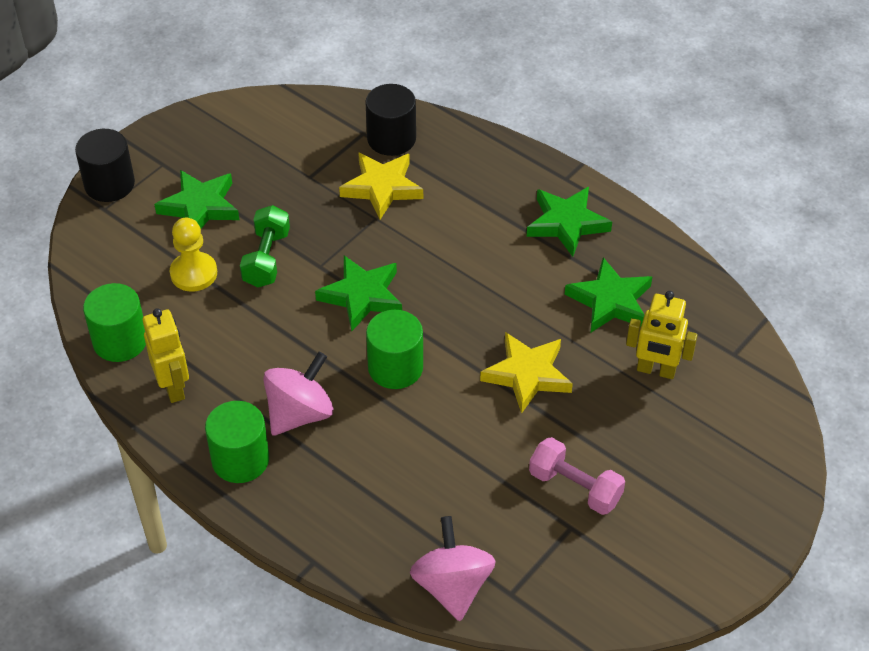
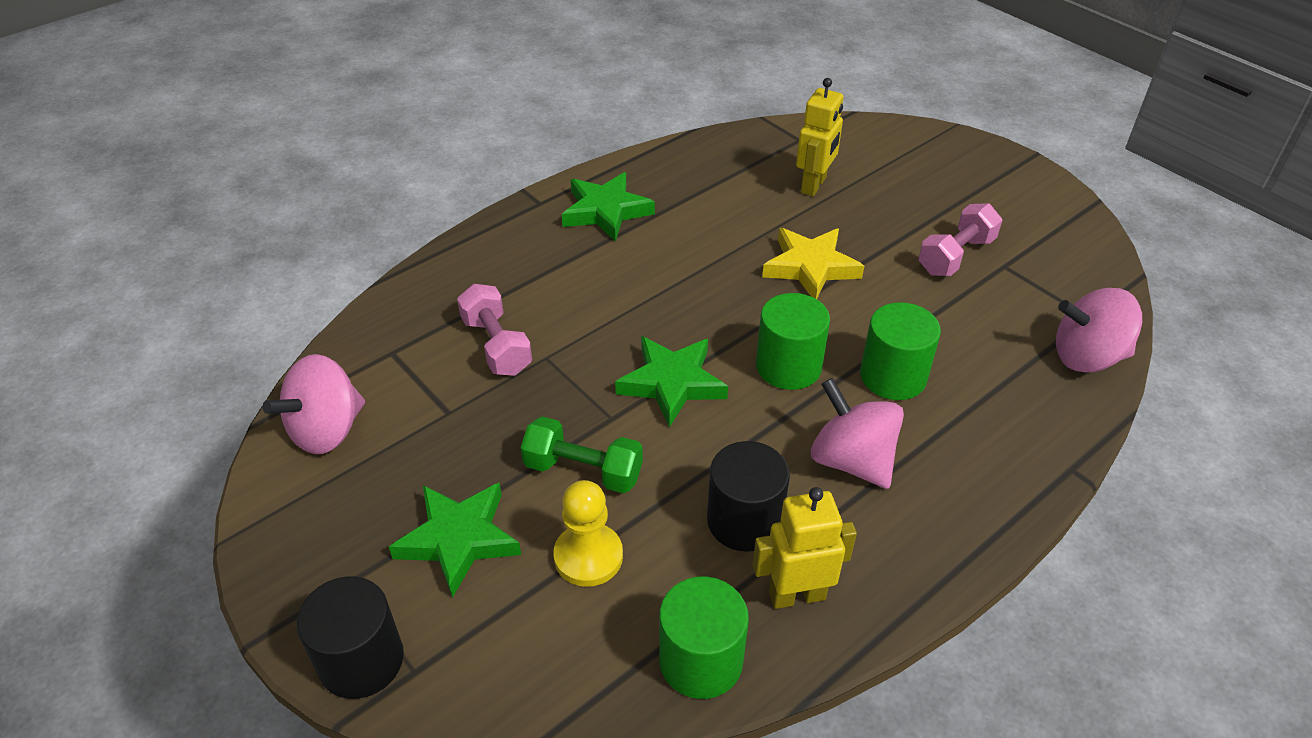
camera: 80 degrees left, 5 degrees down
(240, 459) = (923, 527): green cylinder -> green cylinder (893, 376)
(282, 120) = (327, 430): none -> pink spinning top
(382, 188) = (497, 345): yellow star -> pink dumbbell
(391, 139) = (415, 327): black cylinder -> black cylinder (744, 521)
(610, 301) = (721, 199): green star -> none

